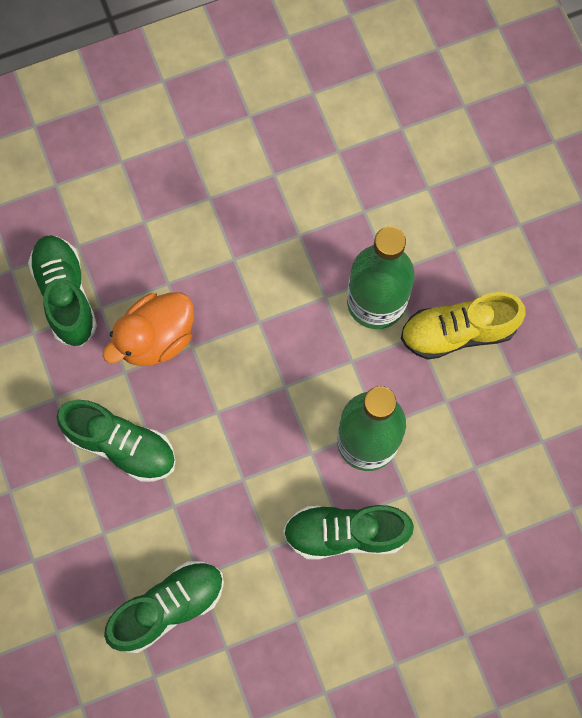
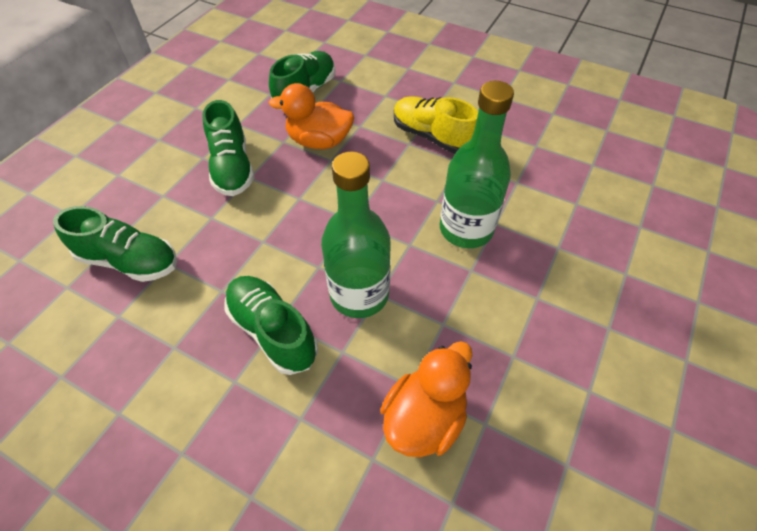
camera: 50 degrees right, 20 degrees down
(458, 332) = (503, 293): yellow shoe -> yellow shoe (432, 137)
(505, 478) = (424, 417): none -> orange duck

